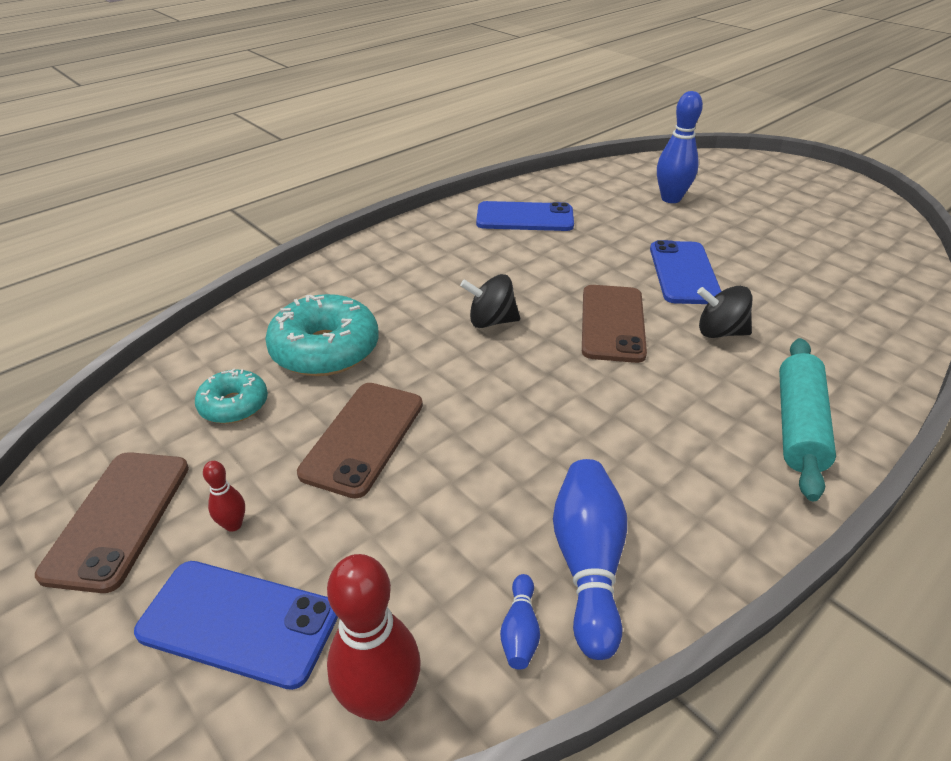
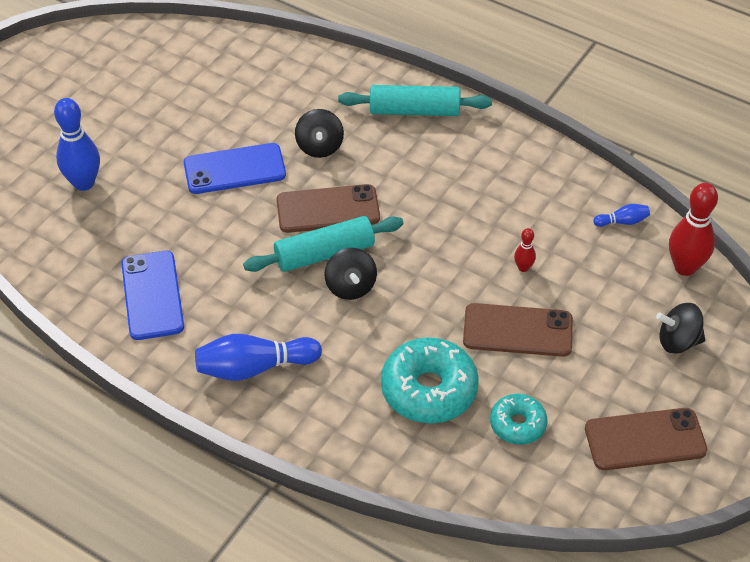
camera: 105 degrees left, 10 degrees up
(233, 524) = (620, 373): red bowling pin -> red bowling pin (523, 268)
(239, 622) = (678, 341): blue phone -> black spinning top
(545, 312) = (324, 253): none -> turquoise rolling pin
(588, 564) = (568, 200): blue bowling pin -> blue bowling pin (254, 367)

